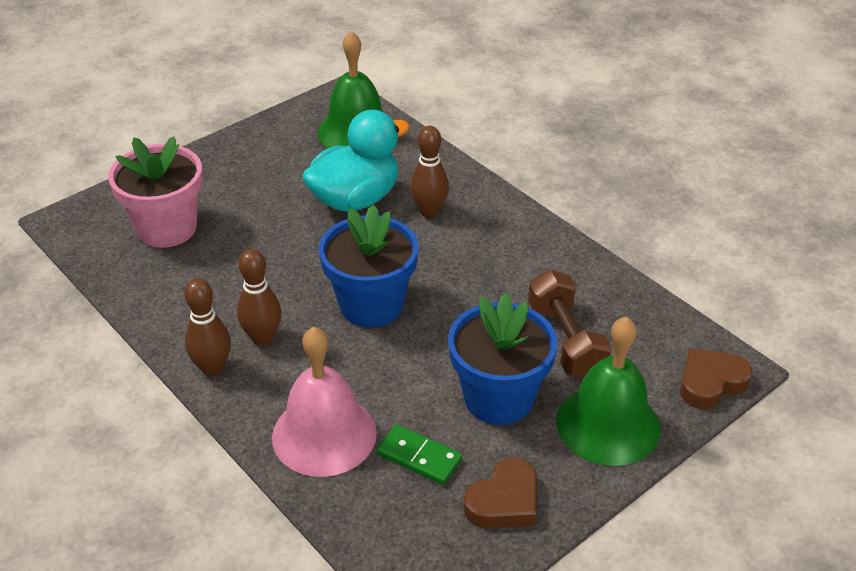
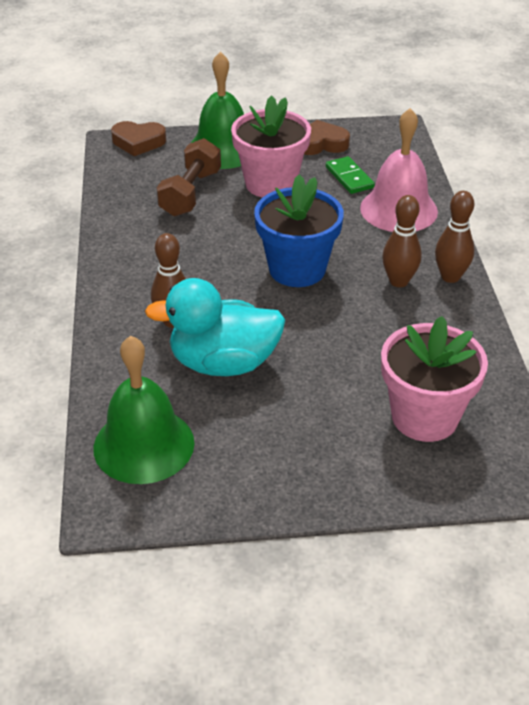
camera: 145 degrees left, 0 degrees up
(498, 398) = (270, 184): blue flower pot -> pink flower pot

